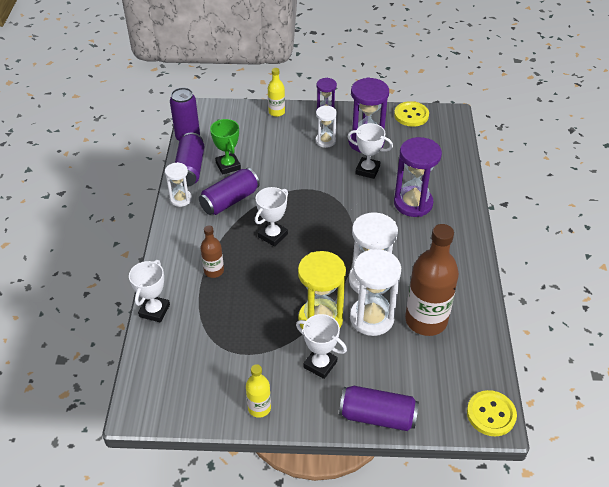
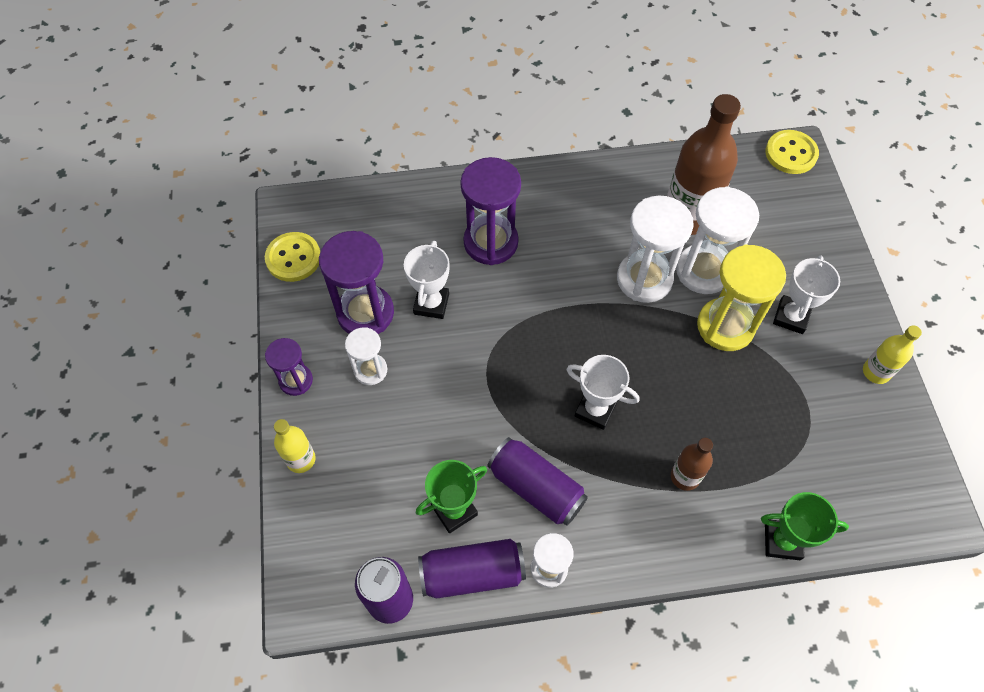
camera: 100 degrees left, 15 degrees up
(154, 311) = (782, 541): white trophy -> green trophy
(377, 416) = (836, 252): purple can -> none

